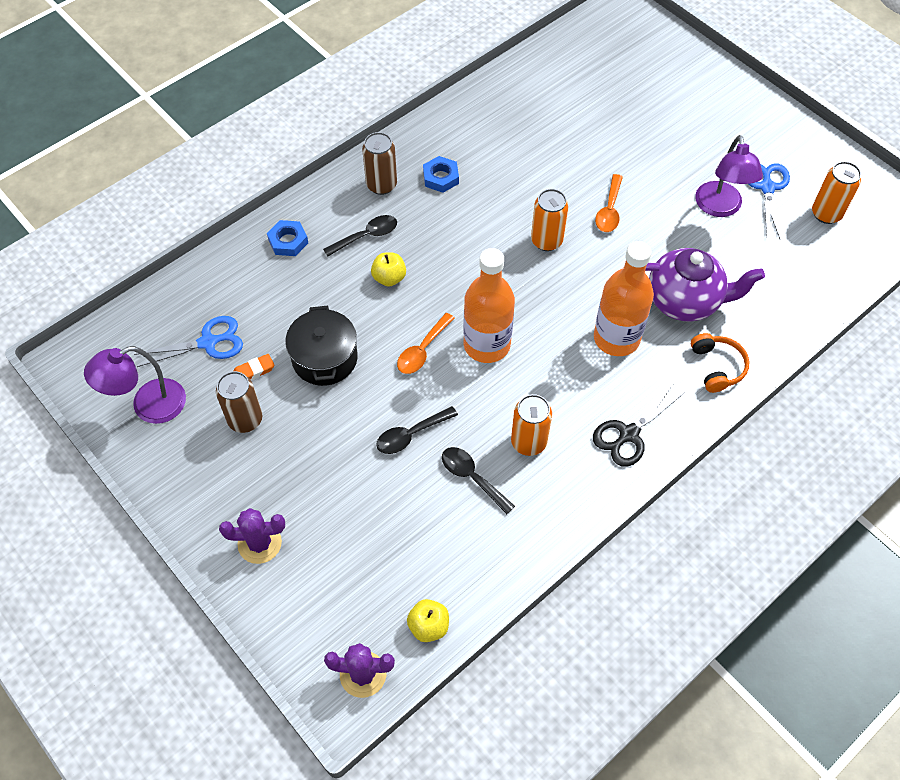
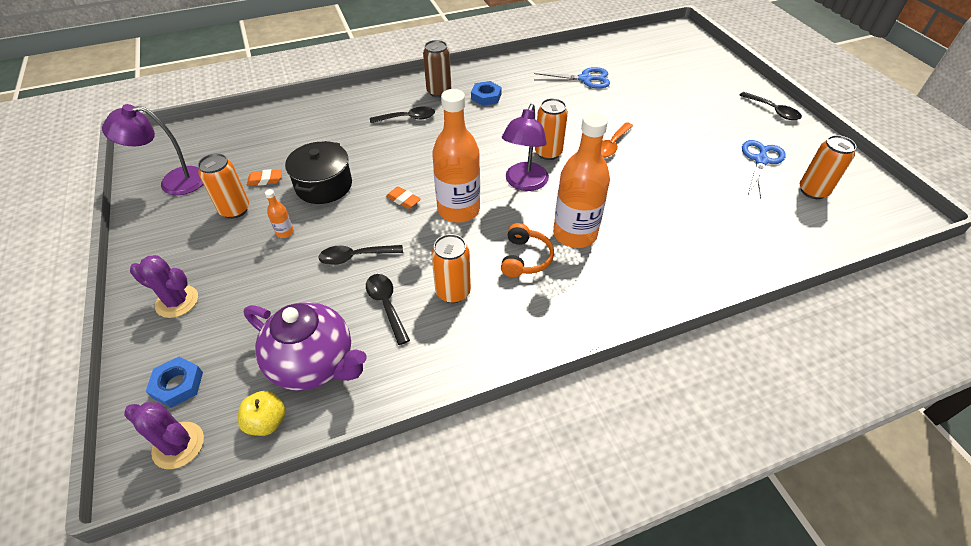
camera: 20 degrees right, 10 degrees down
(208, 342) = (247, 154): blue scissors -> blue scissors (585, 79)
(245, 419) = (235, 210): brown can -> orange can
(288, 241) = (349, 108): blue nut -> blue nut (177, 385)
(319, 430) = (285, 232): none -> orange bottle
(389, 278) = (408, 147): yellow apple -> none
(422, 350) = (403, 200): orange spoon -> orange eraser
(629, 434) = (550, 312): black scissors -> none
(684, 301) = (650, 222): purple teapot -> purple teapot (314, 364)
(717, 367) = (661, 281): orange headphones -> orange headphones (525, 258)
(720, 208) = (711, 165): purple lamp -> purple lamp (524, 183)
(761, 111) = (773, 111): none -> black spoon

